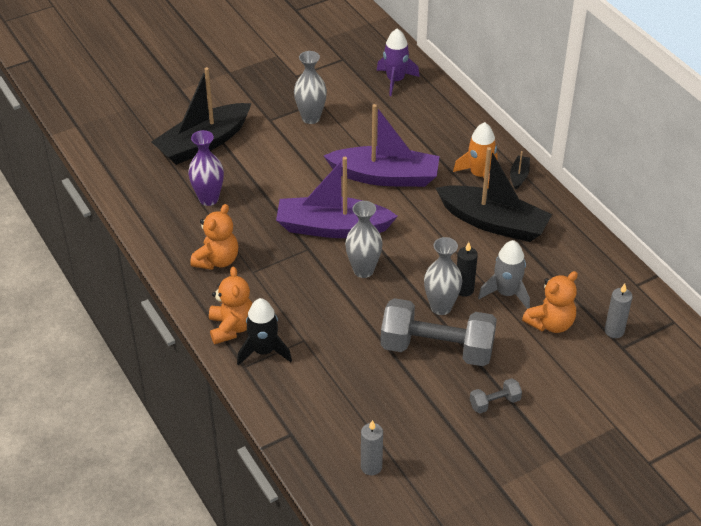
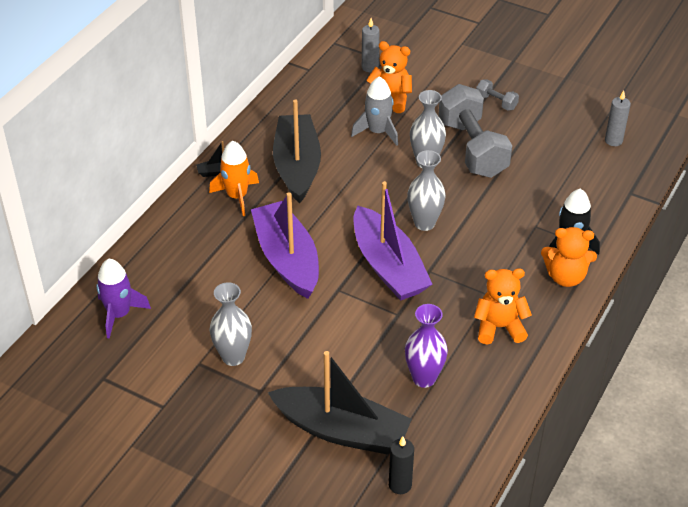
camera: 120 degrees left, 0 degrees up
(232, 327) = (565, 277): orange teddy bear -> orange teddy bear turned 135 degrees counterclockwise
(464, 290) = (394, 156): black candle -> black candle (400, 485)

